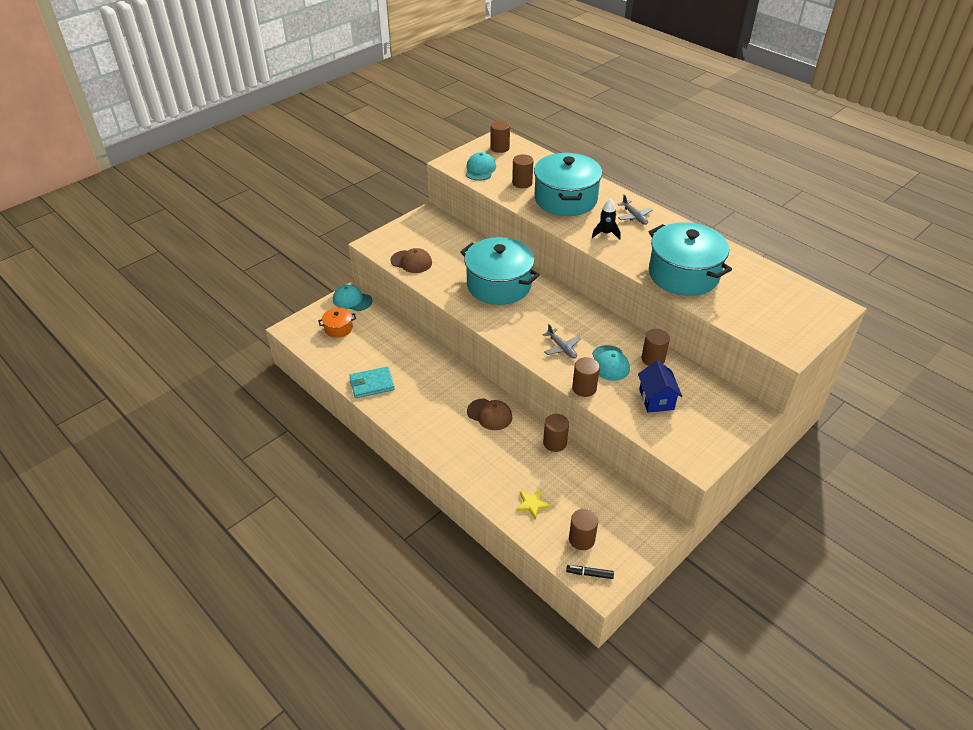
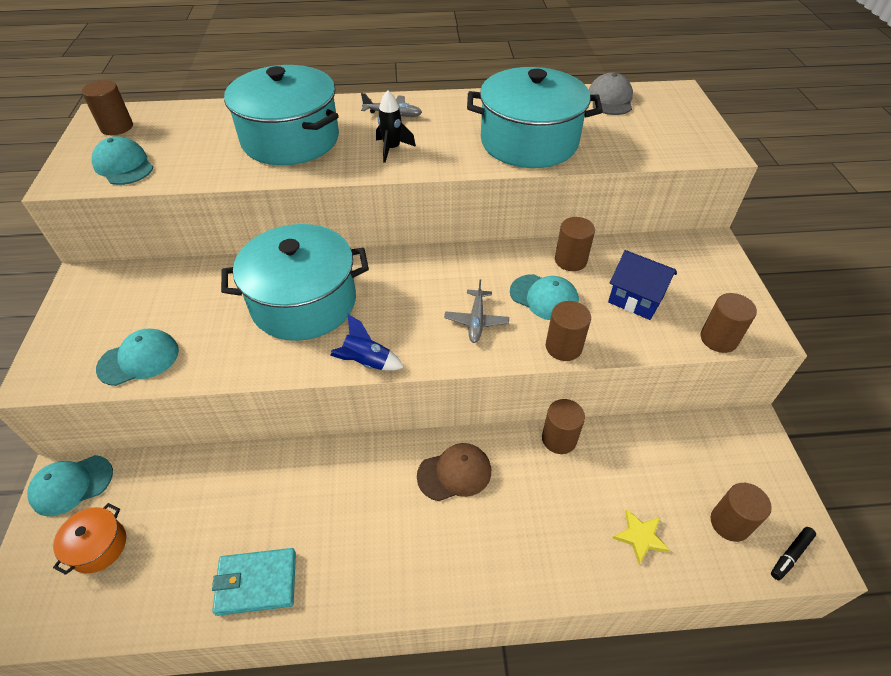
camera: 50 degrees left, 5 degrees up
(372, 384) = (256, 583): turquoise wallet -> turquoise wallet turned 60 degrees clockwise
(411, 262) = (139, 359): brown cap -> turquoise cap
(490, 327) = (366, 362): none -> blue rocket
(522, 183) = (207, 151): brown cylinder -> brown cylinder (718, 339)
(561, 348) = (476, 320): grey plane -> grey plane turned 90 degrees clockwise
(778, 283) = (610, 99): none -> grey cap

